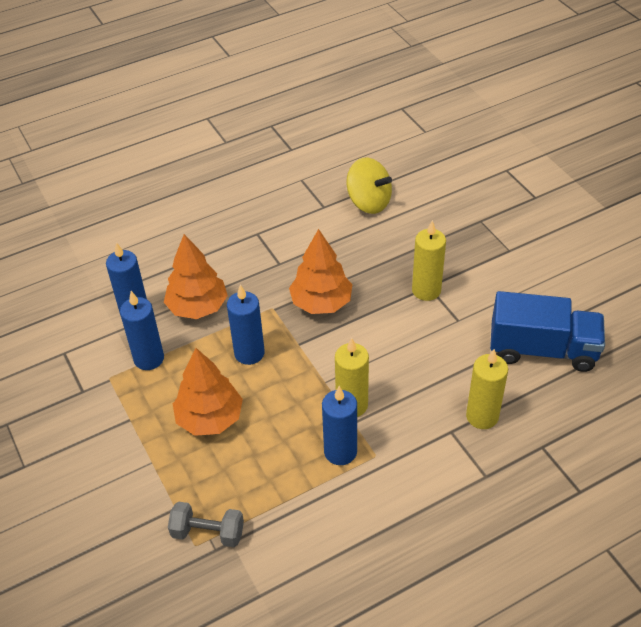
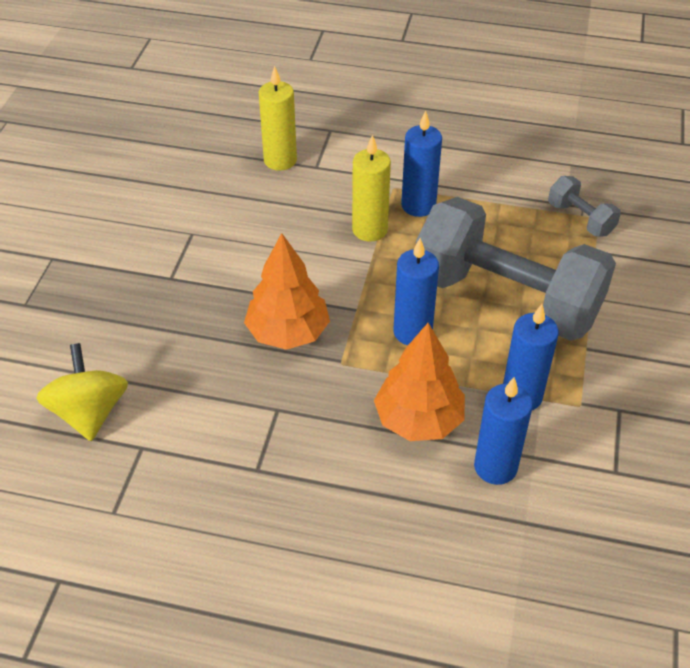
camera: 140 degrees left, 0 degrees up
(210, 418) = (506, 299): orange tree -> grey dumbbell
(426, 290) = (179, 275): yellow candle -> none
(542, 349) = (166, 170): blue truck -> none

